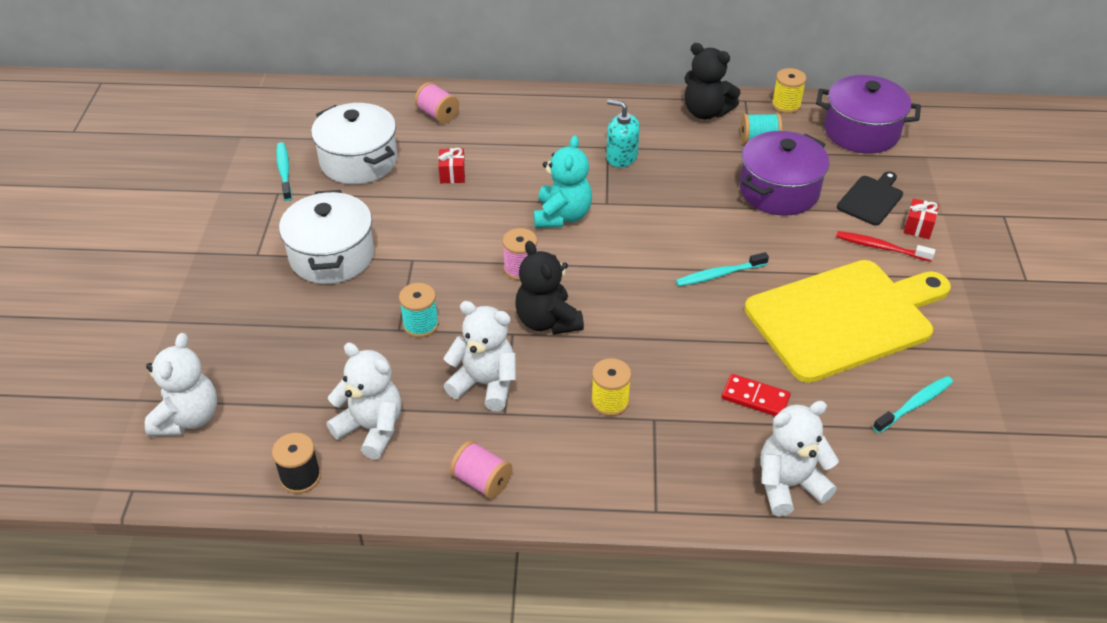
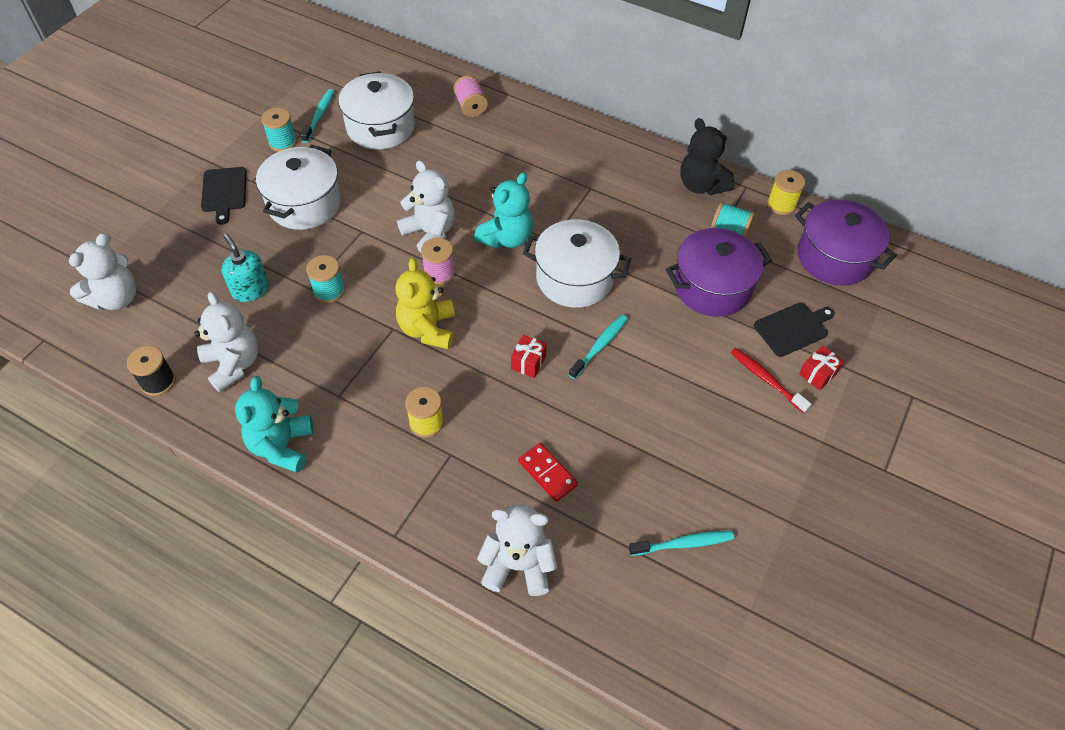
camera: 25 degrees right, 10 degrees up
(233, 275) = (224, 192): none -> black cutting board
(263, 208) = (282, 142): none -> turquoise spool
(452, 174) = (445, 166): red gift -> red gift (528, 362)
(482, 481) = (282, 446): pink spool -> turquoise teddy bear
(485, 384) = (341, 364): white teddy bear -> white teddy bear (430, 233)
(547, 321) = (428, 329): black teddy bear -> yellow teddy bear
(621, 157) = (595, 202): turquoise soap dispenser -> turquoise soap dispenser (250, 289)
(652, 227) = (574, 278): none -> white pot
(719, 274) = (600, 346): turquoise toothbrush -> turquoise toothbrush turned 120 degrees clockwise
(844, 318) = (681, 433): yellow cutting board -> none

